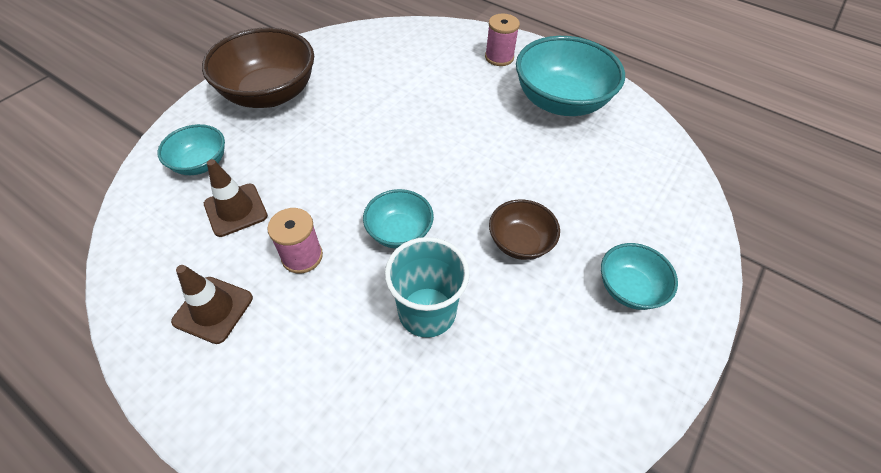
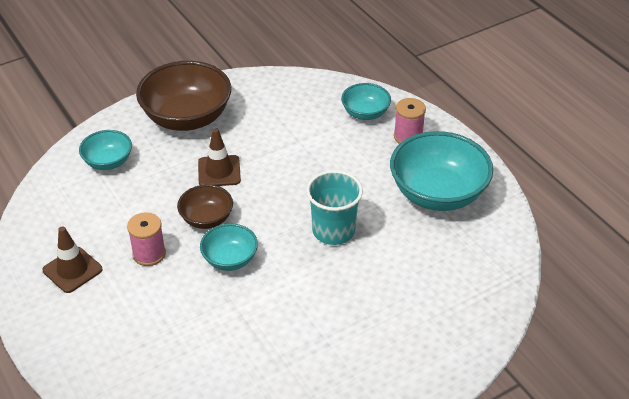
camera: 25 degrees right, 10 degrees down
(235, 210) = (118, 205): brown traffic cone -> brown traffic cone (219, 171)
(427, 312) = (218, 321): turquoise cup -> turquoise cup (333, 231)
(520, 242) = (320, 297): brown bowl -> brown bowl (206, 219)
(629, 288) = (384, 358): turquoise bowl -> turquoise bowl (365, 113)

